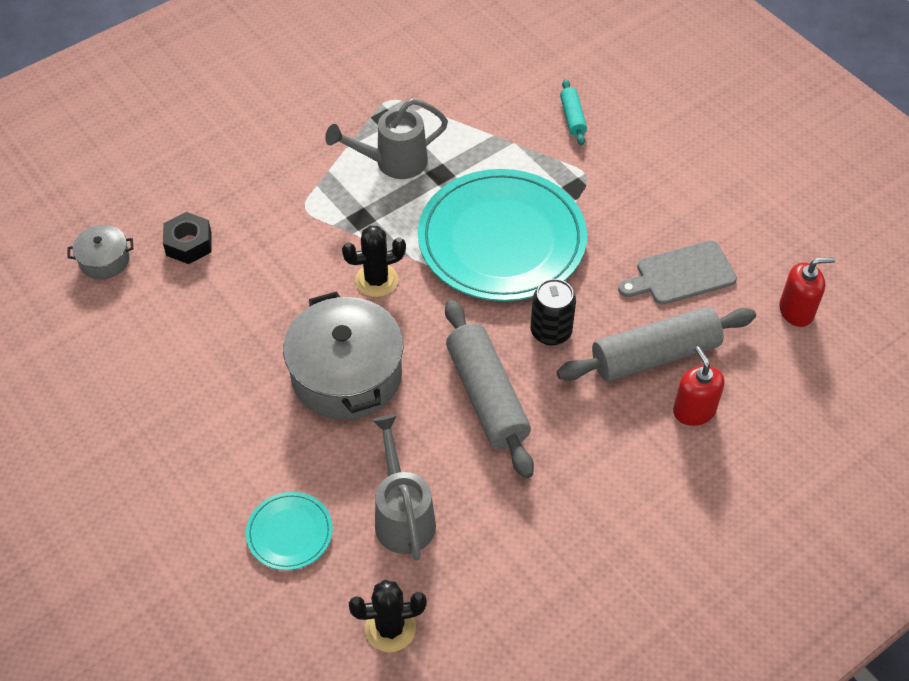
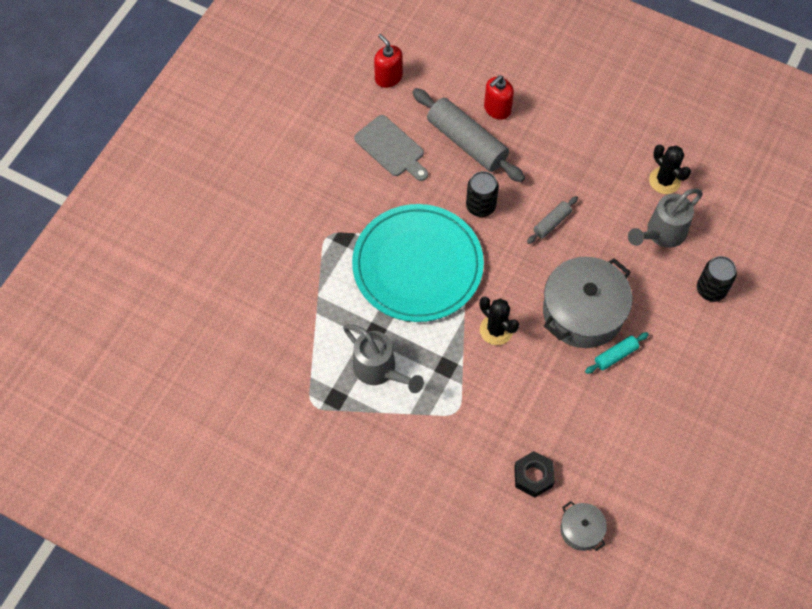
camera: 115 degrees left, 10 degrees up
(289, 533) = (711, 289): turquoise plate -> black can
(390, 628) = (733, 209): black cactus -> black cactus (664, 180)
(486, 396) = (552, 223): grey rolling pin -> grey rolling pin, size x0.48
(572, 117) = (272, 265): turquoise rolling pin -> turquoise rolling pin (615, 355)

